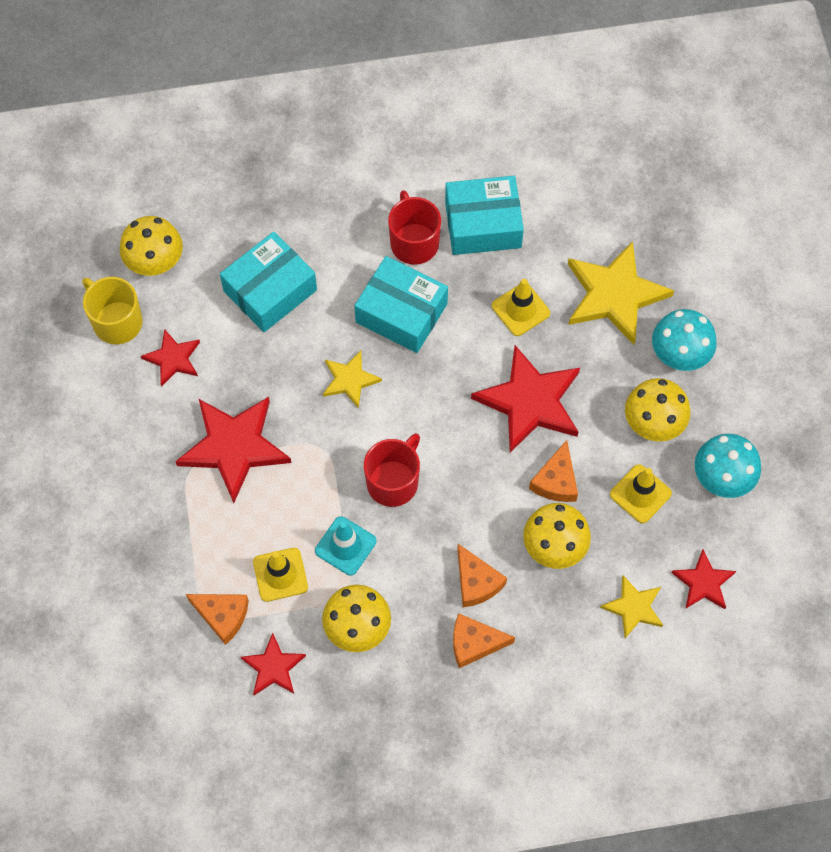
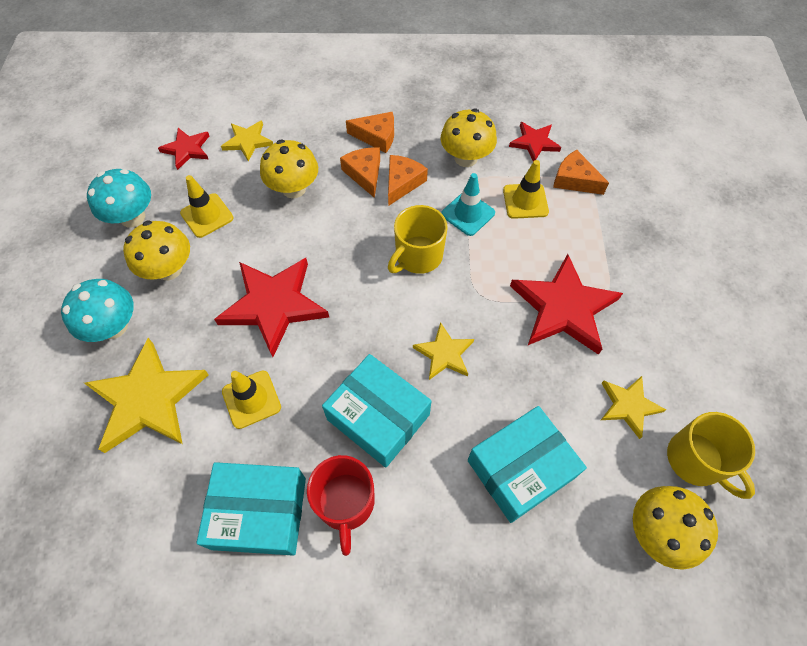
camera: 170 degrees left, 5 degrees down
(173, 359) = (628, 406): red star -> yellow star
(393, 482) = (418, 256): red mug -> yellow mug
(556, 481) = (274, 236): orange cheese -> orange cheese (402, 183)

